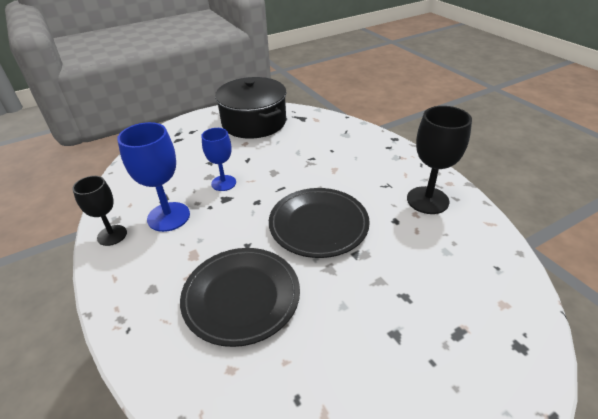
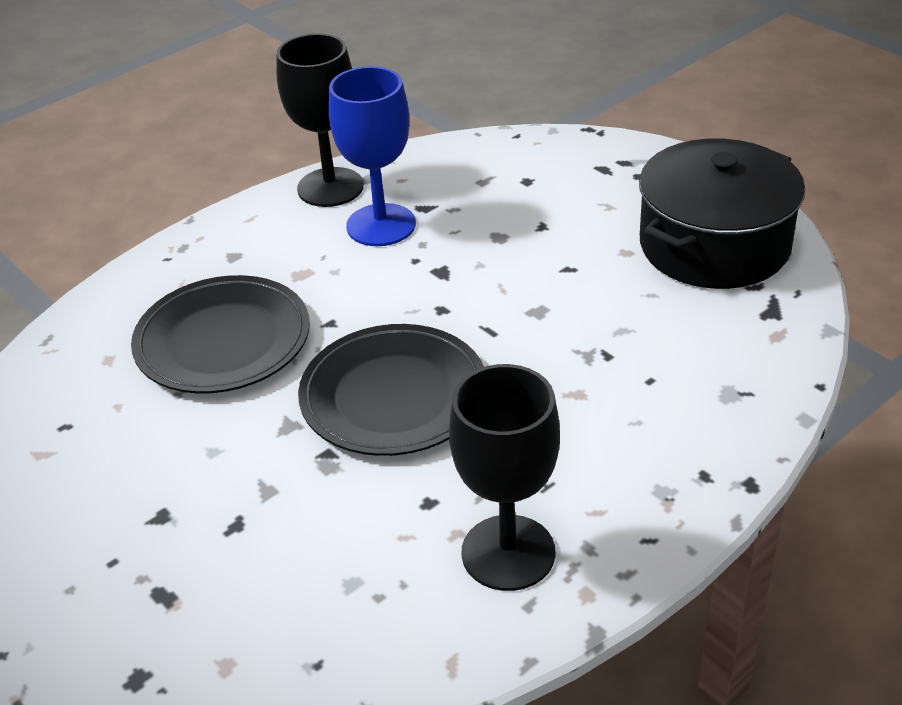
camera: 80 degrees right, 0 degrees up
(112, 235) = (330, 187): black goblet -> black goblet, size x1.54
(223, 183) = (484, 258): blue goblet -> none

